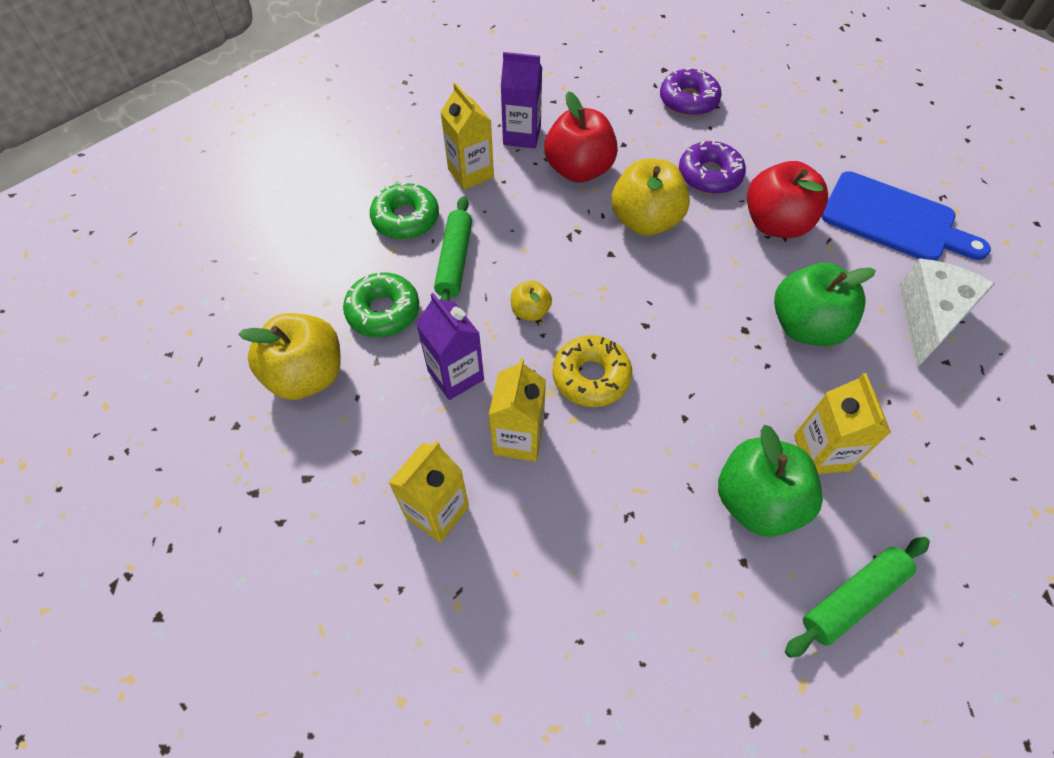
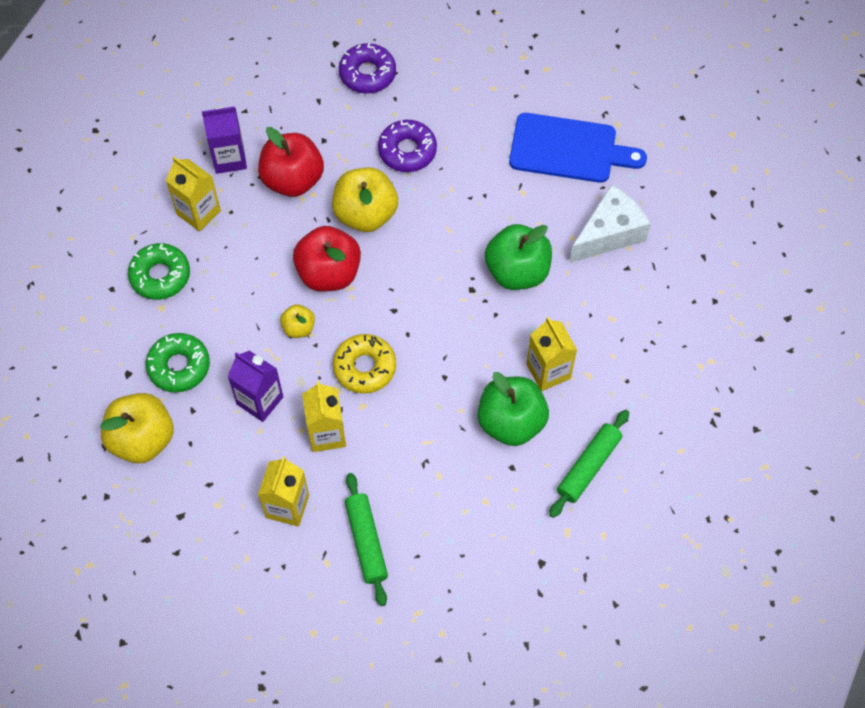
camera: 20 degrees left, 5 degrees up
(454, 261) = (219, 302): green rolling pin -> green rolling pin (366, 541)
(775, 224) = (474, 183): red apple -> red apple (329, 273)
(929, 318) = (609, 234): white cheese -> white cheese turned 45 degrees clockwise

